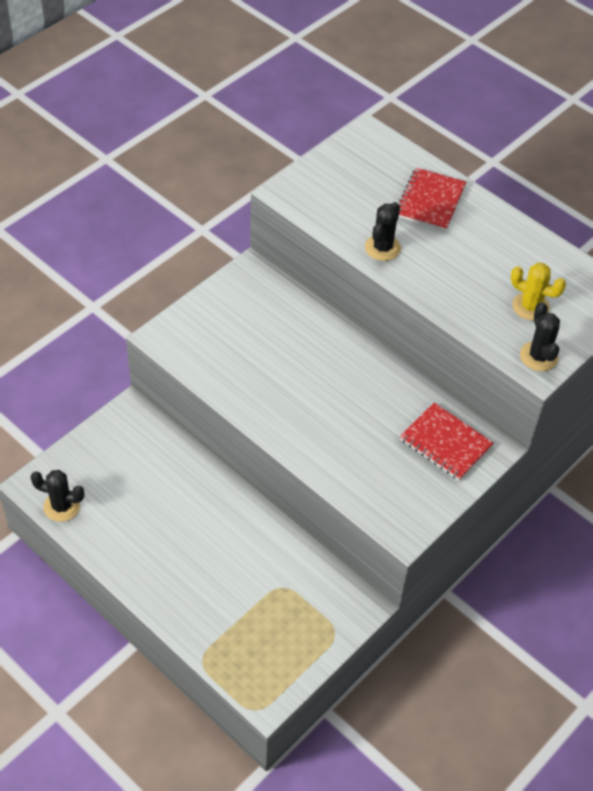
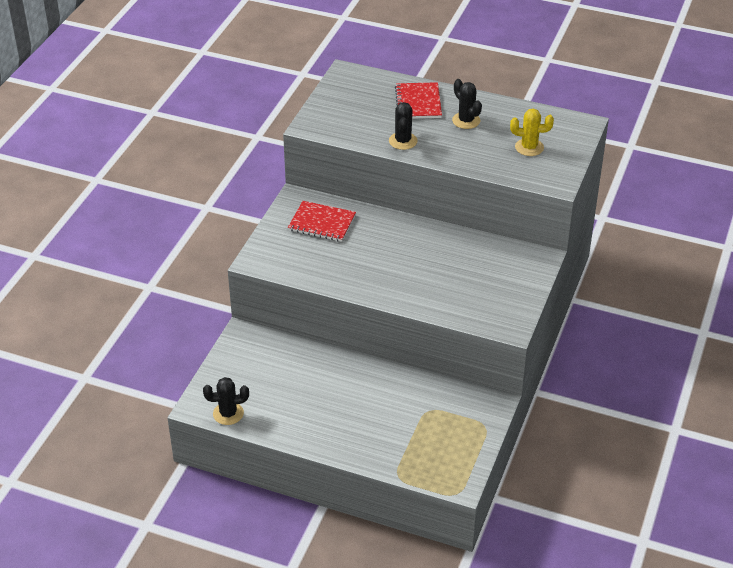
camera: 20 degrees left, 10 degrees down
(445, 443) = (506, 264): red notebook -> red notebook (322, 223)
(538, 356) = (553, 176): black cactus -> black cactus (466, 120)

